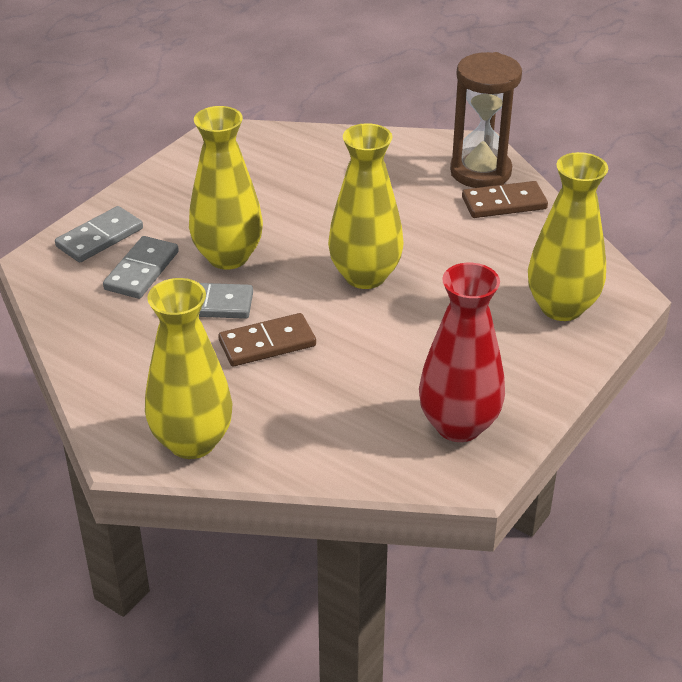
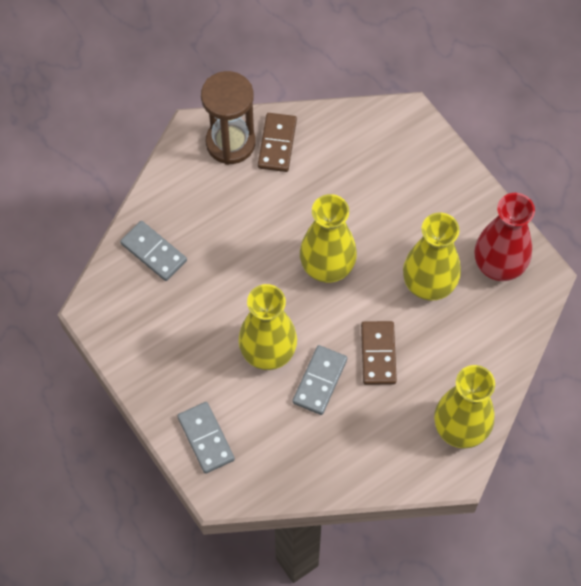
camera: 70 degrees left, 25 degrees up
(142, 271) = (261, 417): grey domino -> grey domino (154, 252)
(561, 307) = (408, 158): yellow vase -> yellow vase (429, 284)

